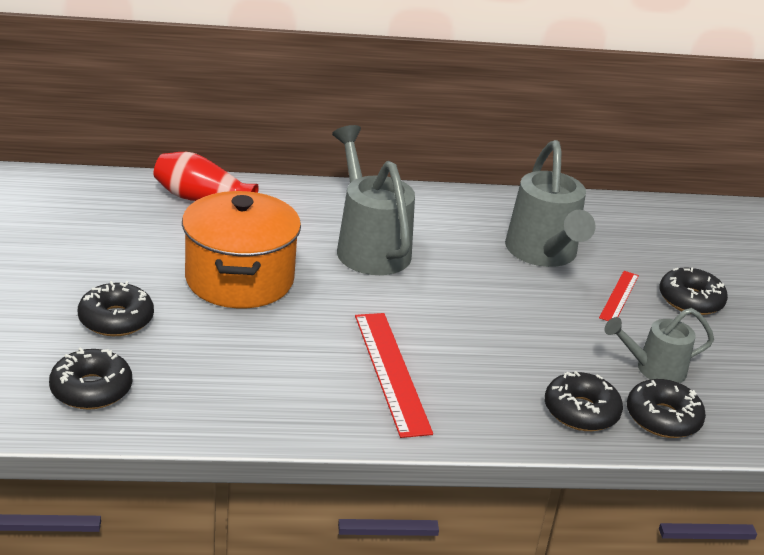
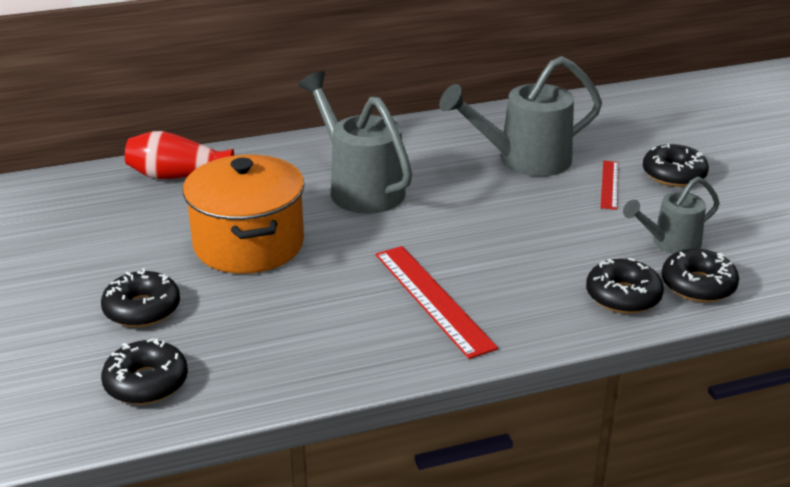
camera: 10 degrees left, 0 degrees up
(543, 253) = (524, 160): grey watering can -> grey watering can turned 90 degrees clockwise

